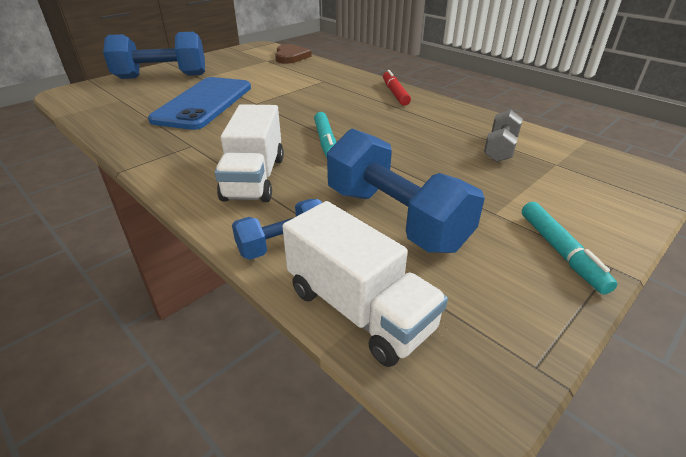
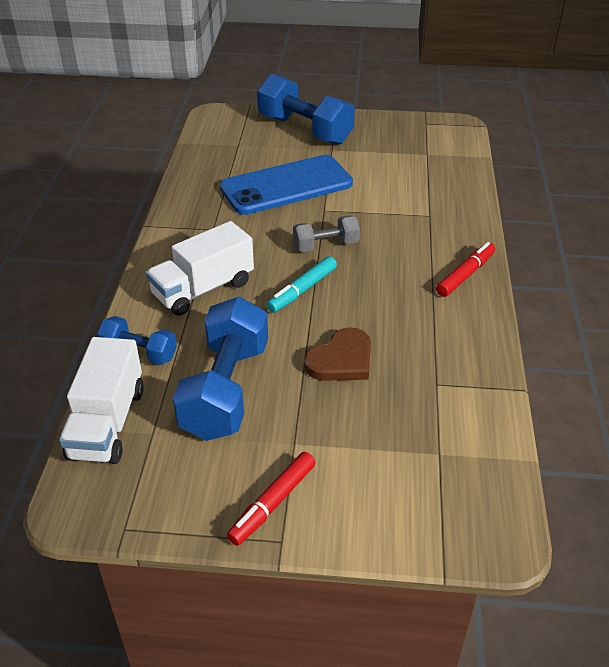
camera: 50 degrees right, 5 degrees up
(291, 56) = (460, 160): brown heart -> brown heart (341, 360)
(500, 149) = (424, 402): grey dumbbell -> grey dumbbell (326, 245)
(560, 252) = (272, 503): turquoise marker -> red marker

